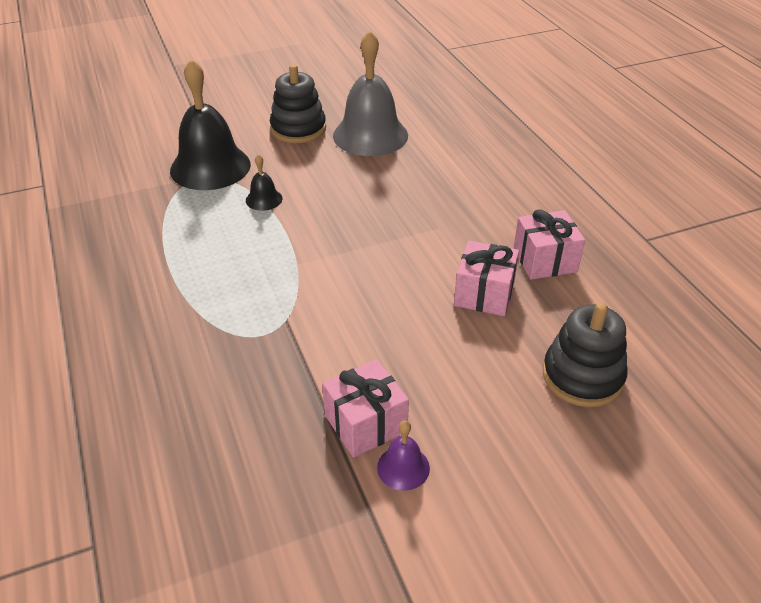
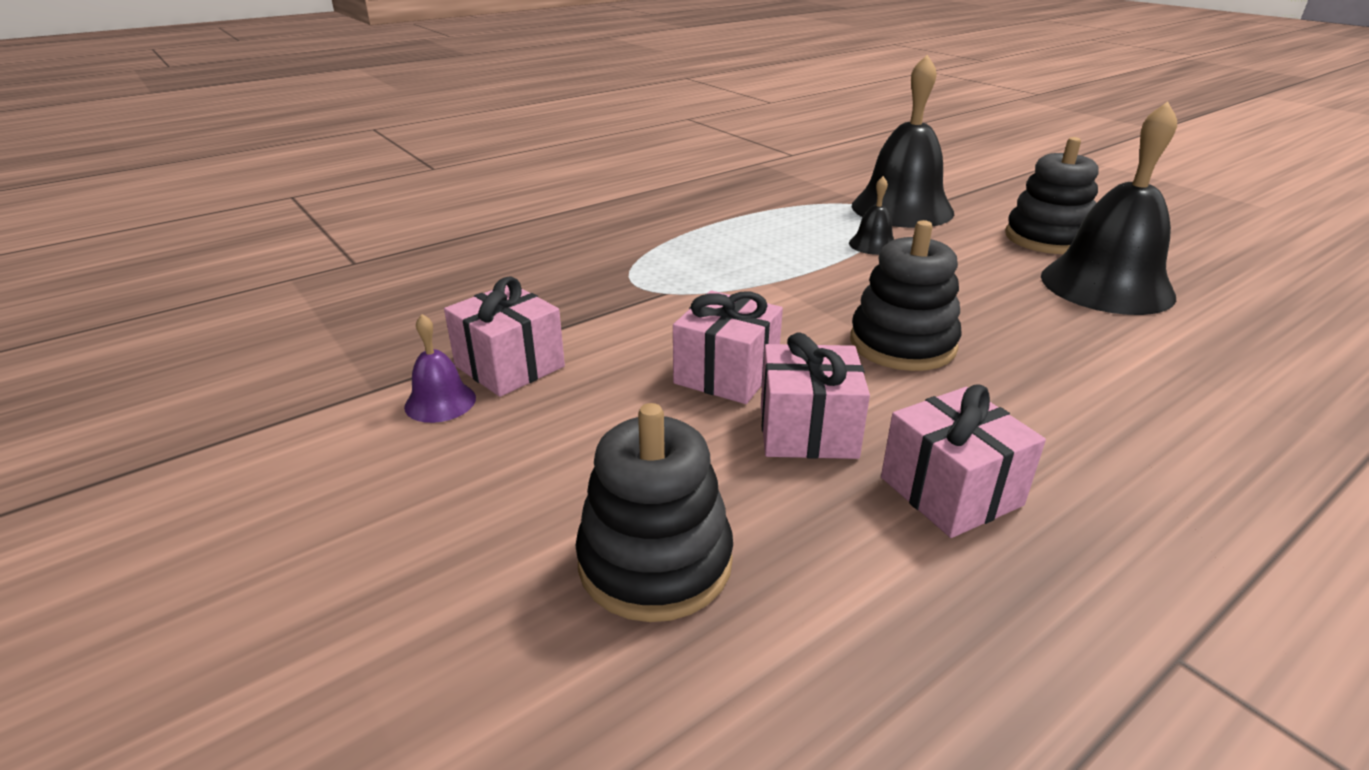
camera: 75 degrees right, 10 degrees down
(370, 135) = (1106, 285): grey bell -> black bell
(406, 231) = (902, 344): none -> black stacking toy
(414, 313) = (726, 374): none -> pink gift

